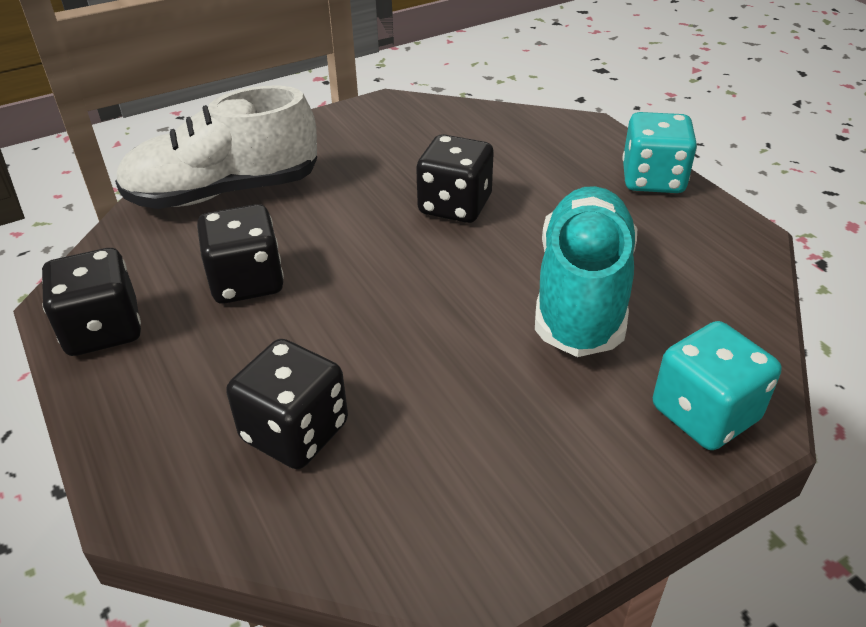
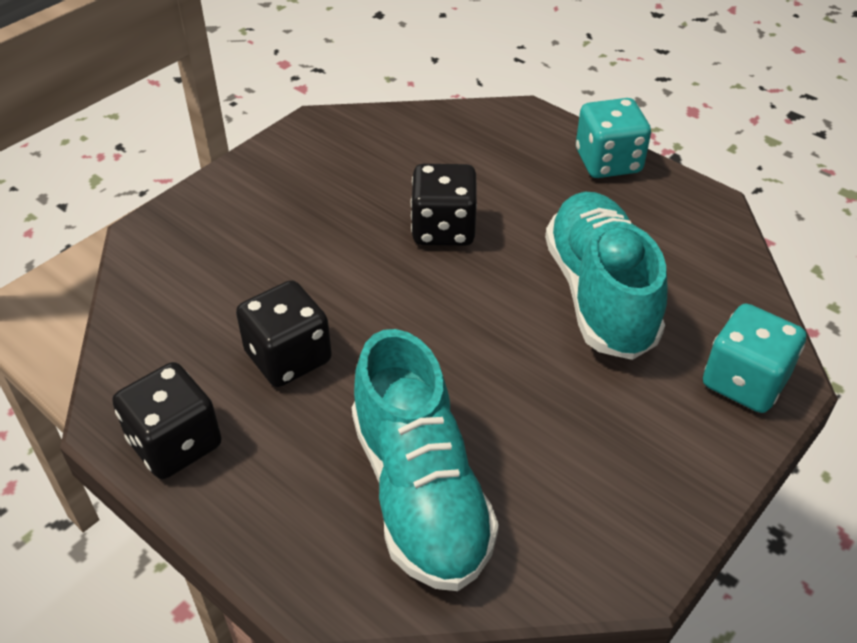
camera: 20 degrees left, 5 degrees up
(224, 192) = (205, 264): white shoe -> none
(295, 432) = (420, 492): black dice -> turquoise shoe

